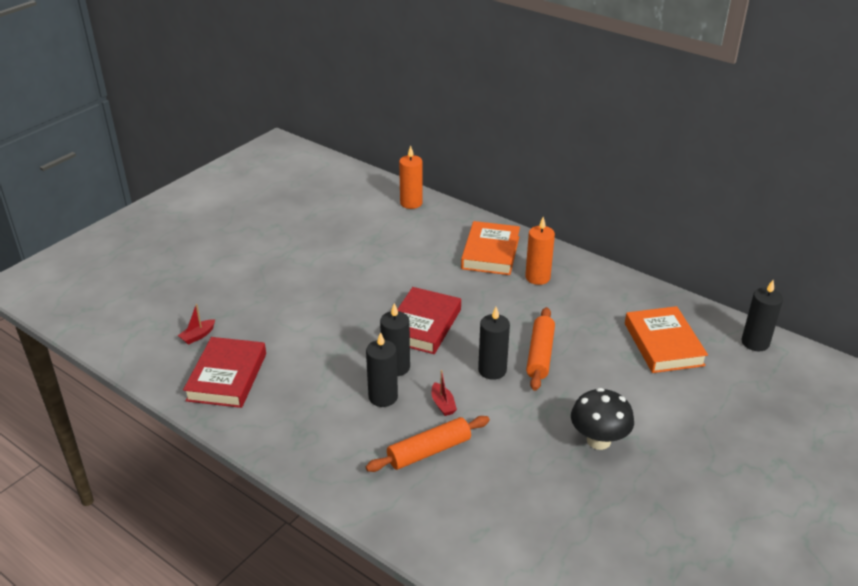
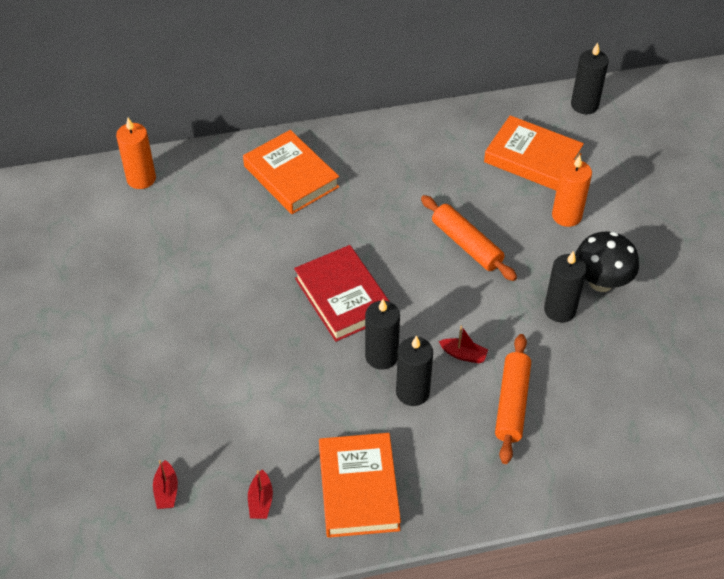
camera: 50 degrees left, 15 degrees up
(227, 377) = (260, 501): red book -> red boat
(278, 414) = (358, 488): none -> orange book
(492, 370) = (454, 290): black candle -> black candle (560, 310)
(537, 277) = (363, 171): orange candle -> orange candle (566, 216)

